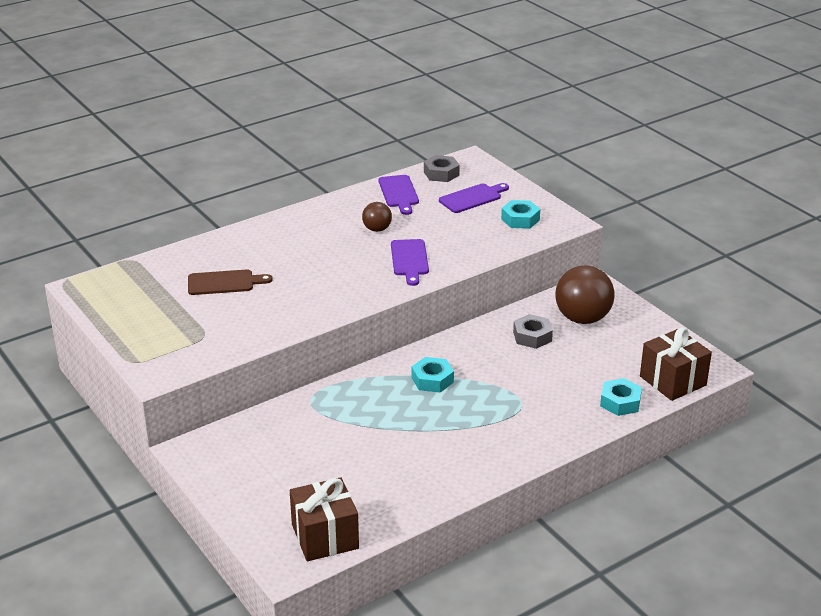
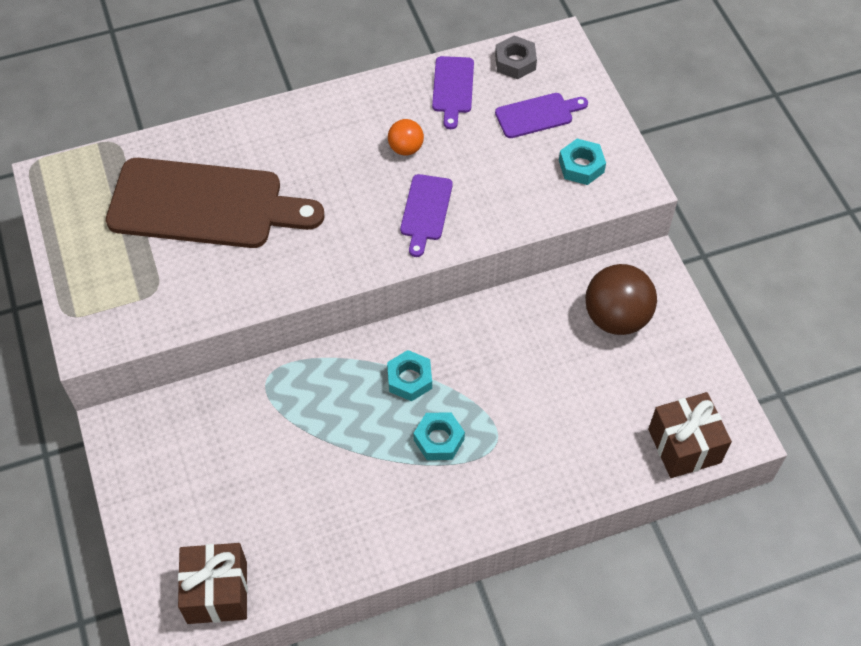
camera: 15 degrees right, 25 degrees up
(224, 283) = (204, 205): brown cutting board -> brown cutting board, size x2.18
(377, 229) = (406, 148): brown ball -> orange ball
(532, 336) = (547, 334): grey nut -> none
(620, 402) = (610, 466): turquoise nut -> turquoise nut (439, 439)

